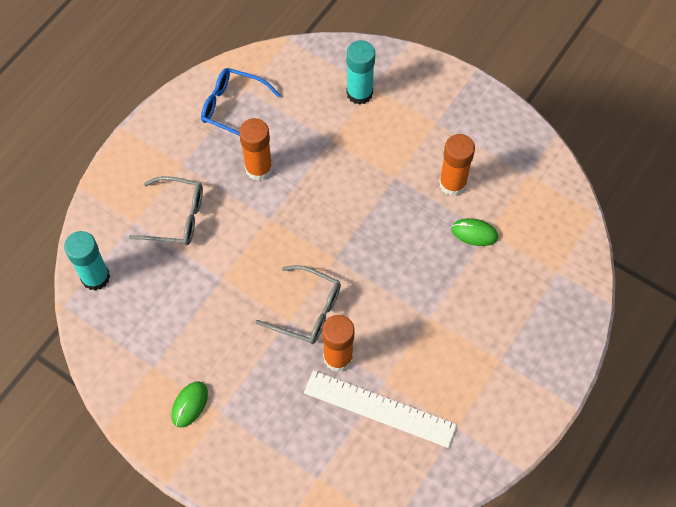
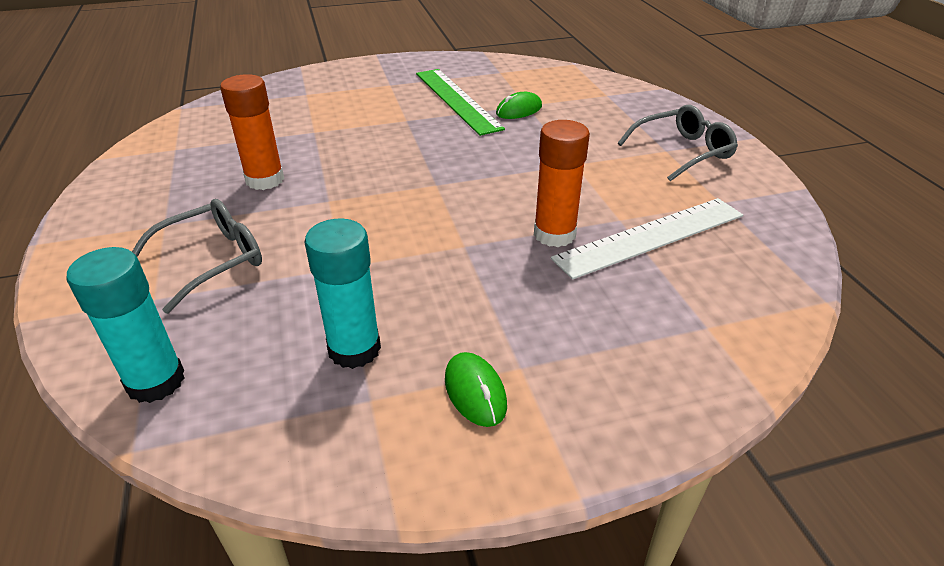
camera: 50 degrees left, 25 degrees down
(233, 108) = (176, 163): blue glasses -> none
(307, 310) = (470, 227): grey glasses -> grey glasses (682, 152)
(359, 93) = (299, 101): turquoise glue stick -> turquoise glue stick (354, 349)
(452, 184) = (457, 100): orange glue stick -> green ruler

